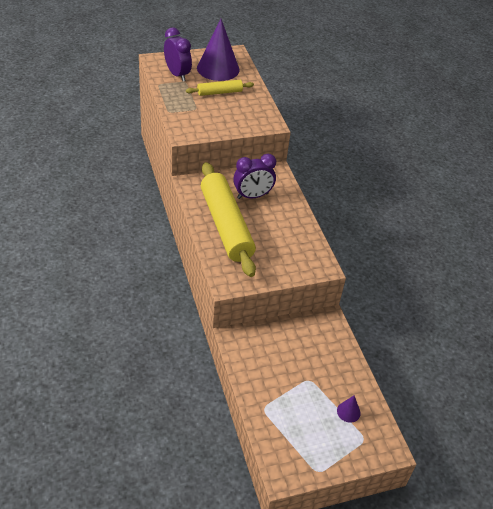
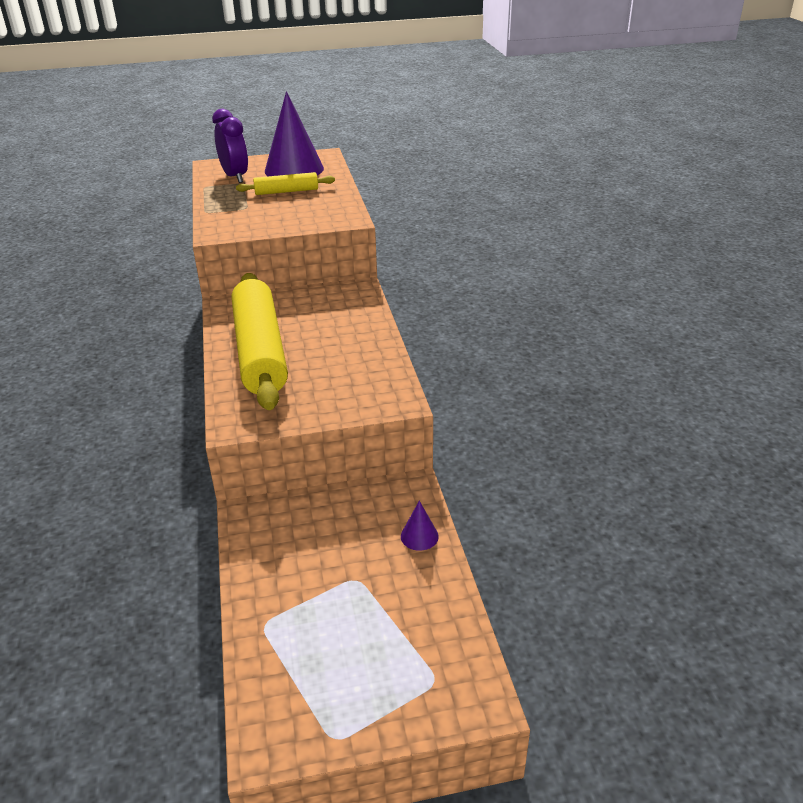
camera: 10 degrees right, 10 degrees down
(252, 196) = (313, 316): purple clock -> none
(348, 412) = (415, 632): purple cone -> purple cone (419, 536)

